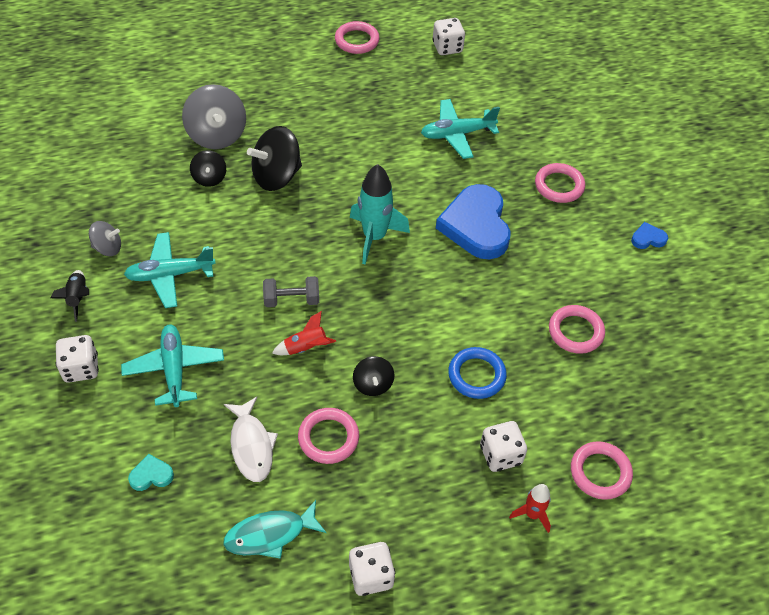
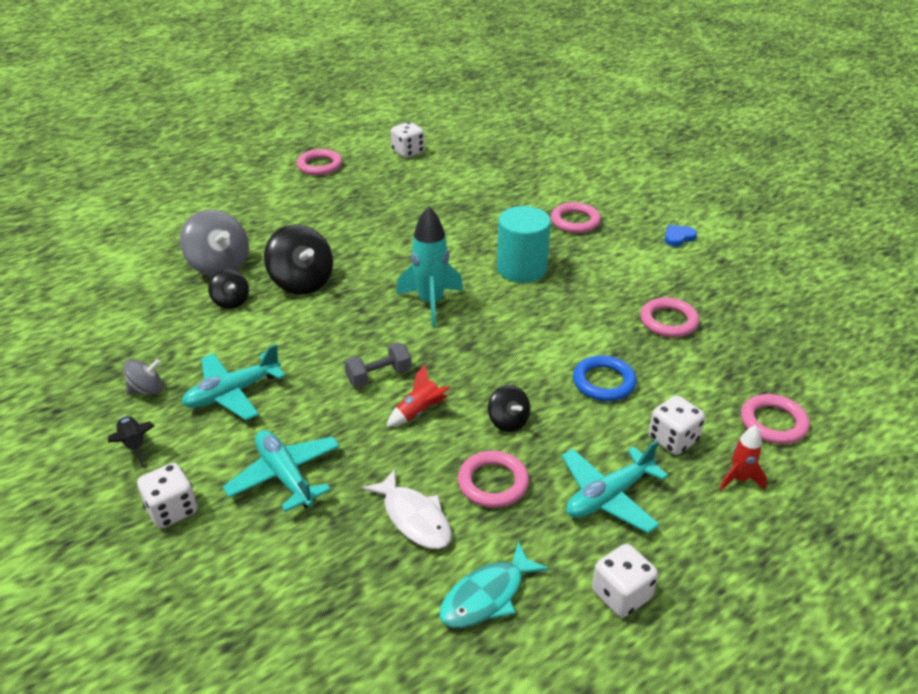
camera: 20 degrees left, 15 degrees down
(151, 475) = (315, 587): turquoise heart -> none
(276, 176) = (302, 282): black spinning top -> black spinning top turned 75 degrees counterclockwise
(457, 134) = (458, 208): turquoise plane -> turquoise plane (608, 496)
(476, 226) = (521, 269): blue heart -> turquoise cylinder

